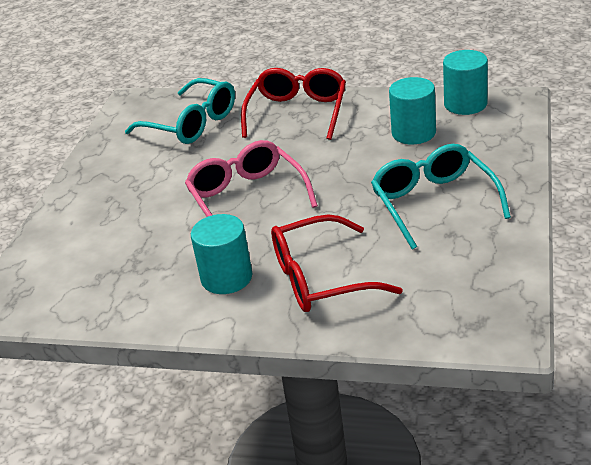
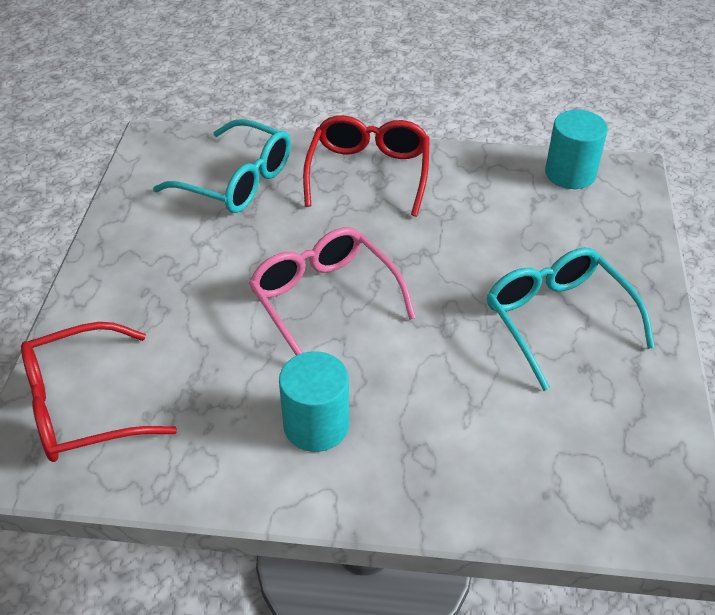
camera: 10 degrees left, 10 degrees up
(320, 278) = (436, 431): red glasses -> red glasses (82, 407)
(413, 133) = (515, 212): turquoise cylinder -> none

